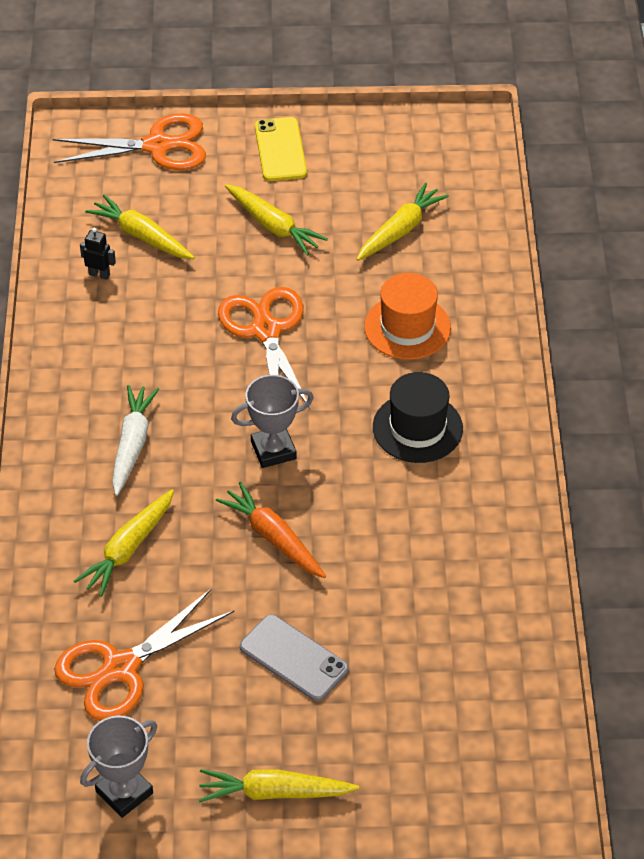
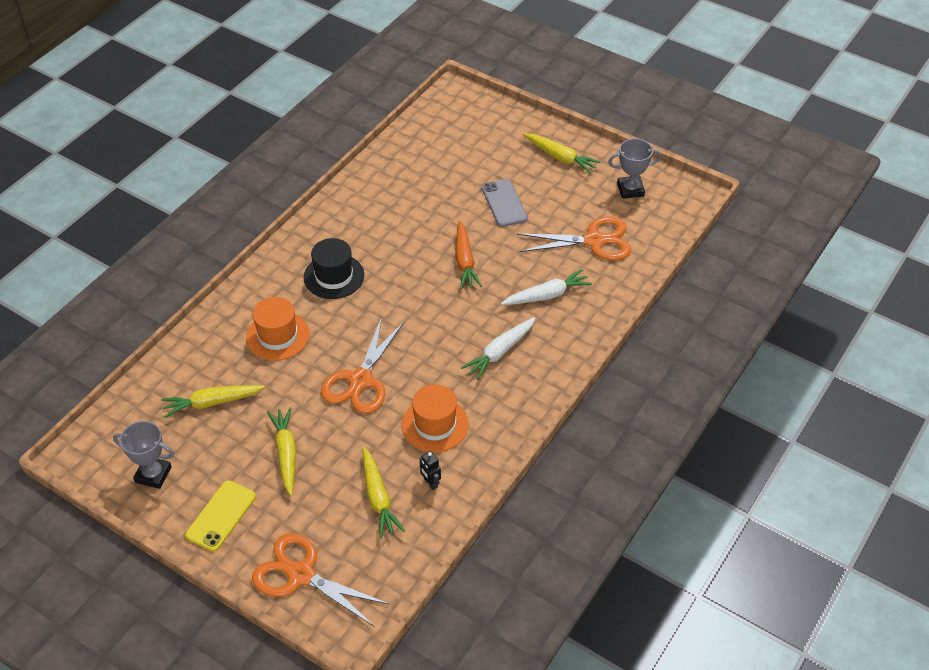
camera: 145 degrees left, 0 degrees up
(128, 549) = (547, 295): yellow carrot -> white carrot
(142, 329) = (435, 424): none -> orange hat
(273, 450) = (423, 306): grey trophy -> grey trophy (153, 474)

